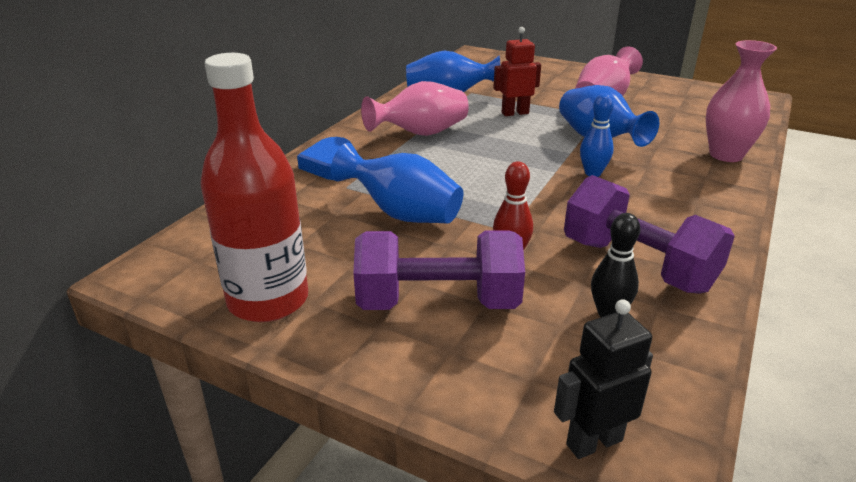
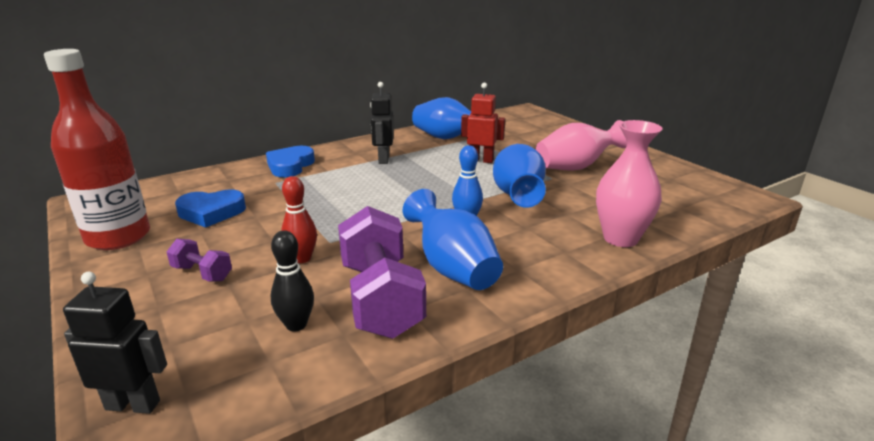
camera: 30 degrees right, 5 degrees down
(332, 239) = (211, 212): none -> blue heart
(402, 214) = (279, 209): blue vase -> blue vase (453, 268)
(420, 134) = (383, 159): pink vase -> black robot
(438, 302) = (202, 273): purple dumbbell -> purple dumbbell, size x0.47

